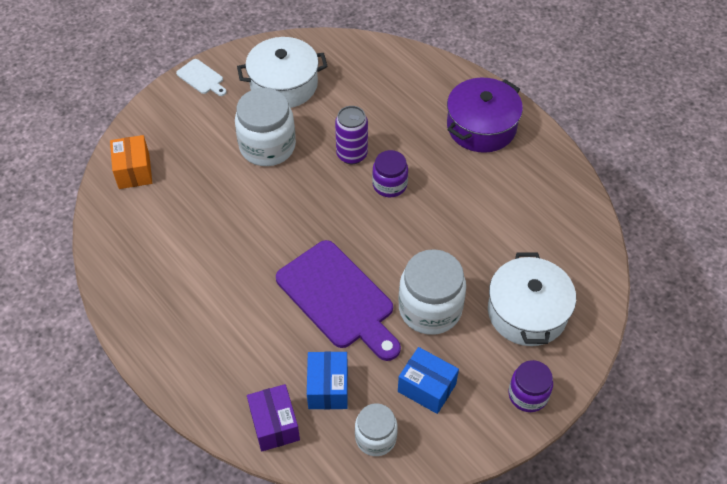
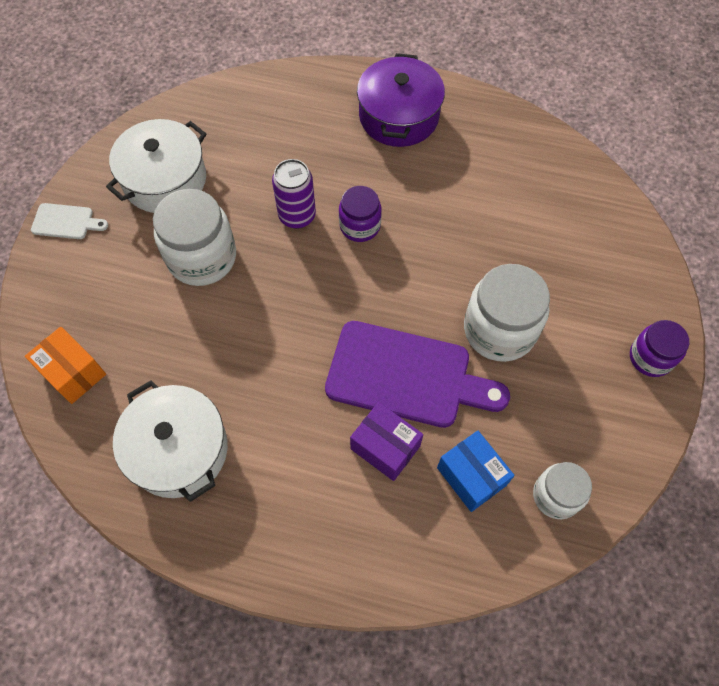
camera: 35 degrees left, 10 degrees up
(274, 425) = (452, 552): purple box -> purple box (385, 447)
(426, 388) = (560, 412): blue box -> none
(527, 312) = (586, 277): white pot -> white pot (178, 449)

